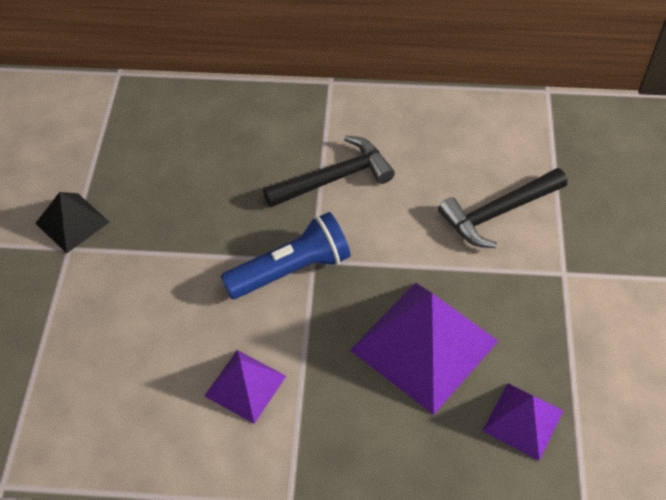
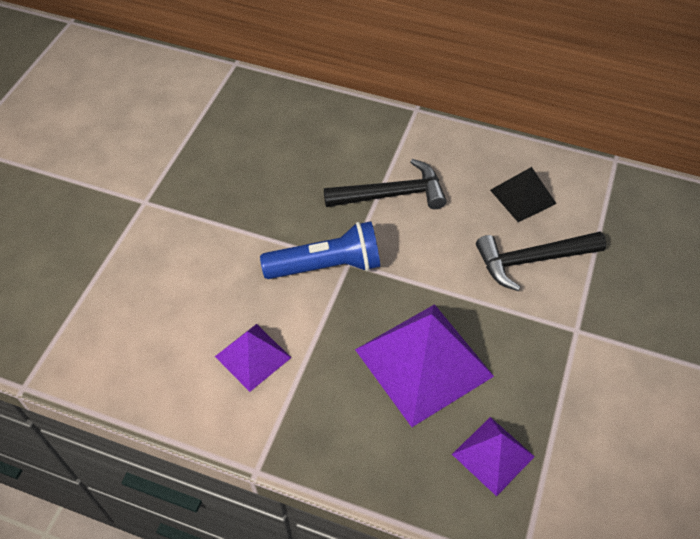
camera: 15 degrees right, 0 degrees up
(72, 222) = (155, 181): black pyramid -> black pyramid (523, 196)

